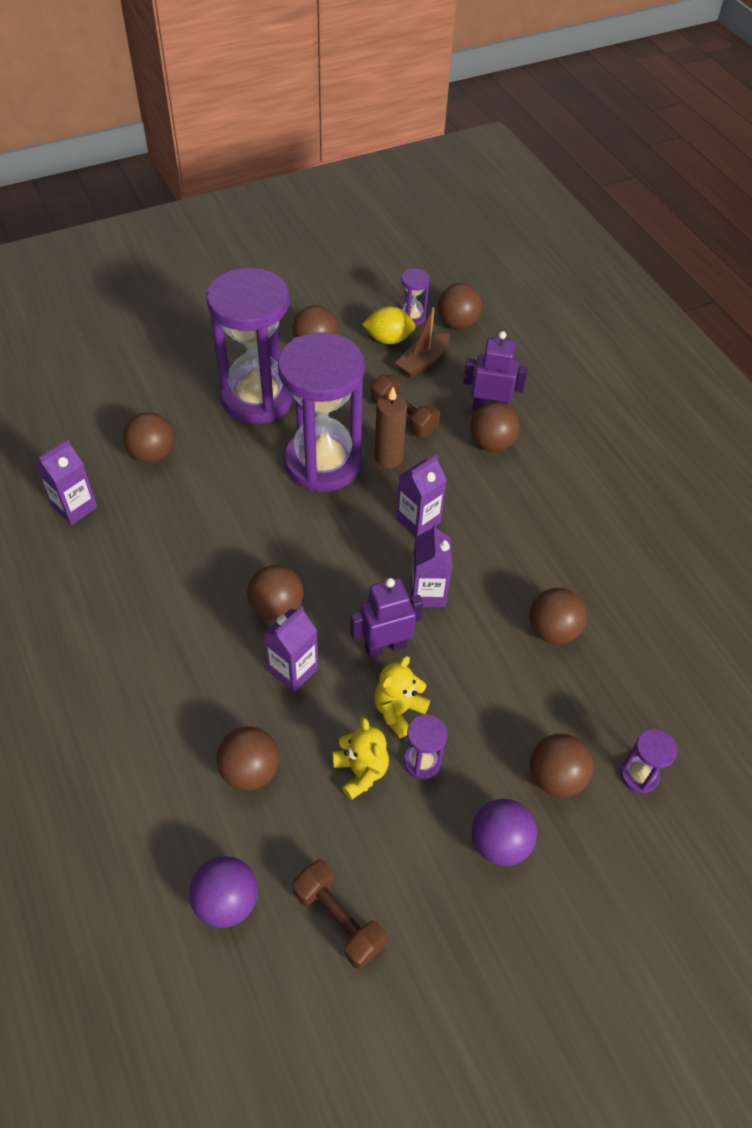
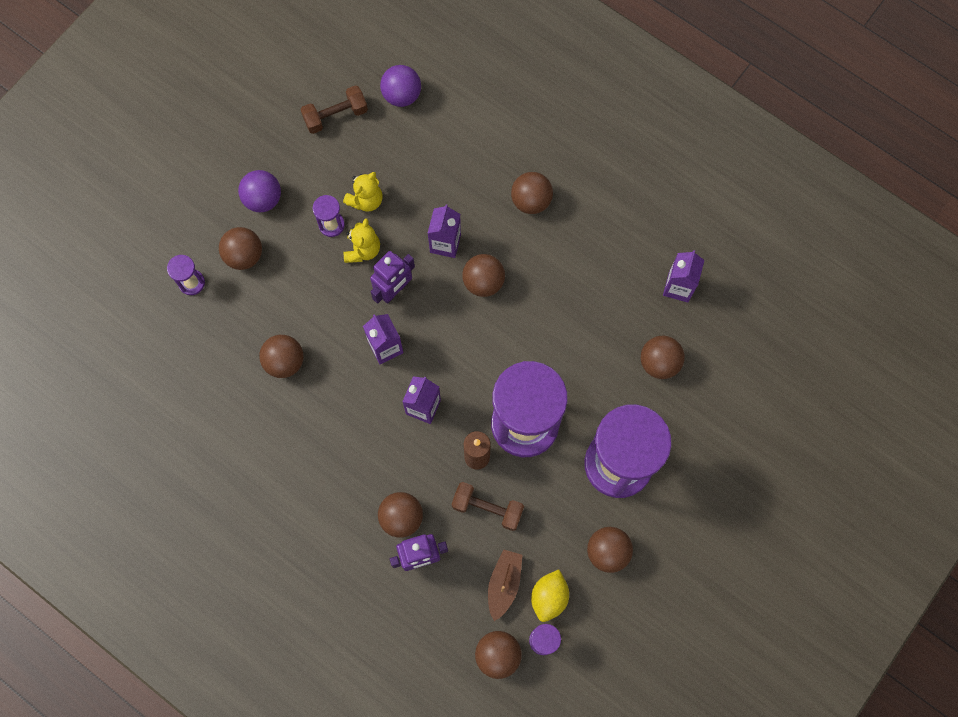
camera: 155 degrees right, 20 degrees up
(250, 770) = (433, 168): brown ball -> brown ball (531, 201)
(338, 919) = (335, 116): brown dumbbell -> brown dumbbell turned 45 degrees counterclockwise
(361, 772) = (366, 200): yellow teddy bear -> yellow teddy bear turned 90 degrees counterclockwise
(388, 339) = (549, 597): yellow lemon -> yellow lemon turned 45 degrees counterclockwise

